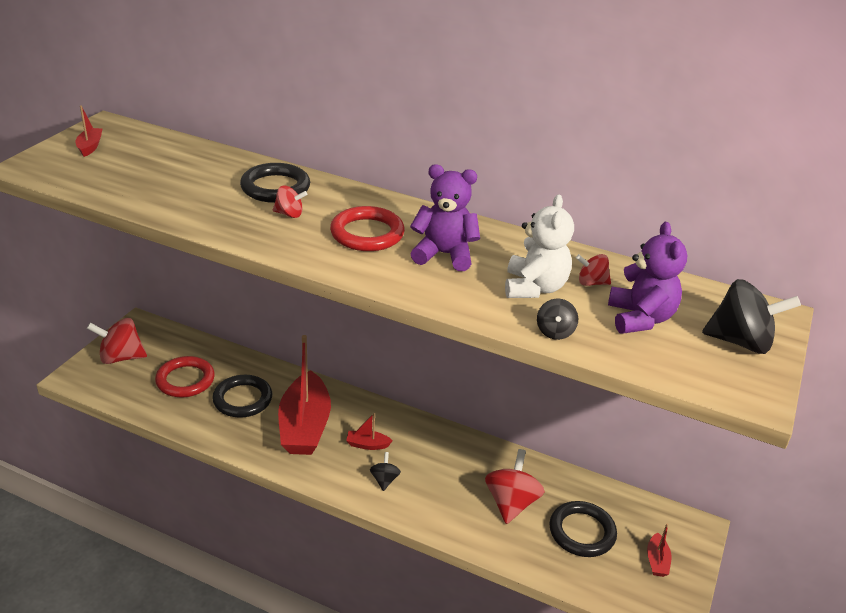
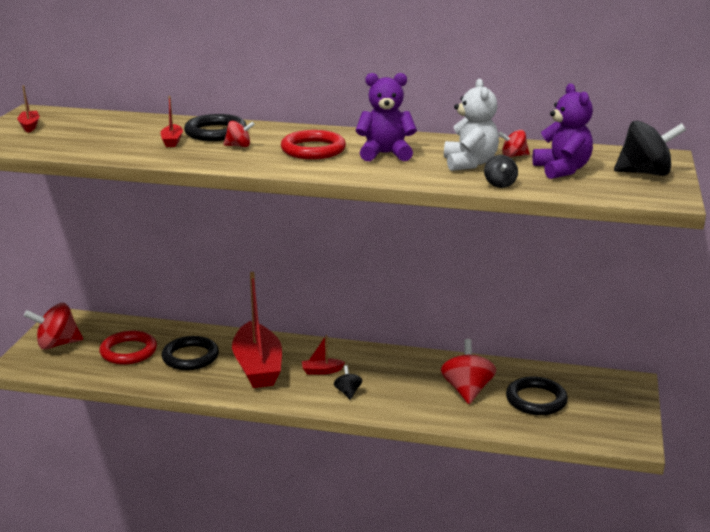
camera: 10 degrees left, 10 degrees down
(657, 561) = (606, 408): red boat -> red boat (172, 141)

